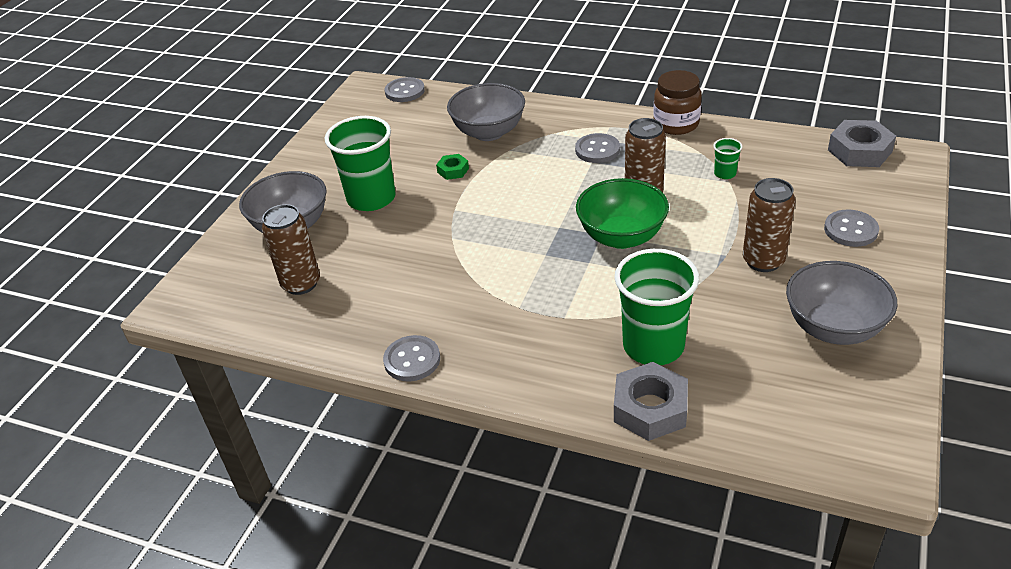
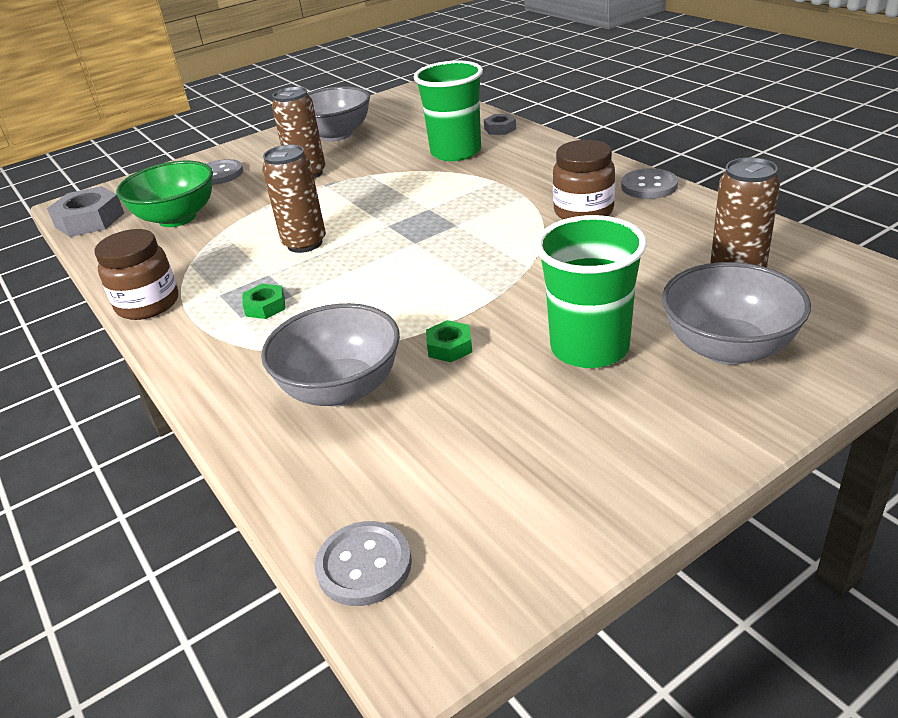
camera: 145 degrees left, 5 degrees down
(450, 305) = (583, 212): none -> brown jar
(597, 150) = (265, 306): grey button -> green nut
(621, 237) = (375, 218): green bowl -> green bowl (177, 218)
(650, 408) = (500, 129): grey nut -> grey nut, size x0.53
(725, 174) = (210, 238): green cup -> none

